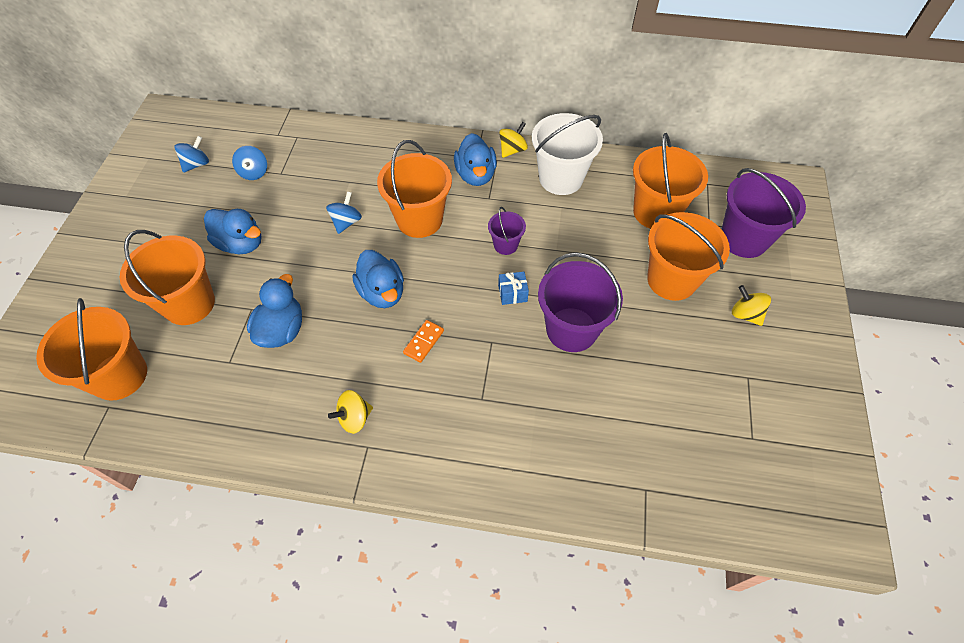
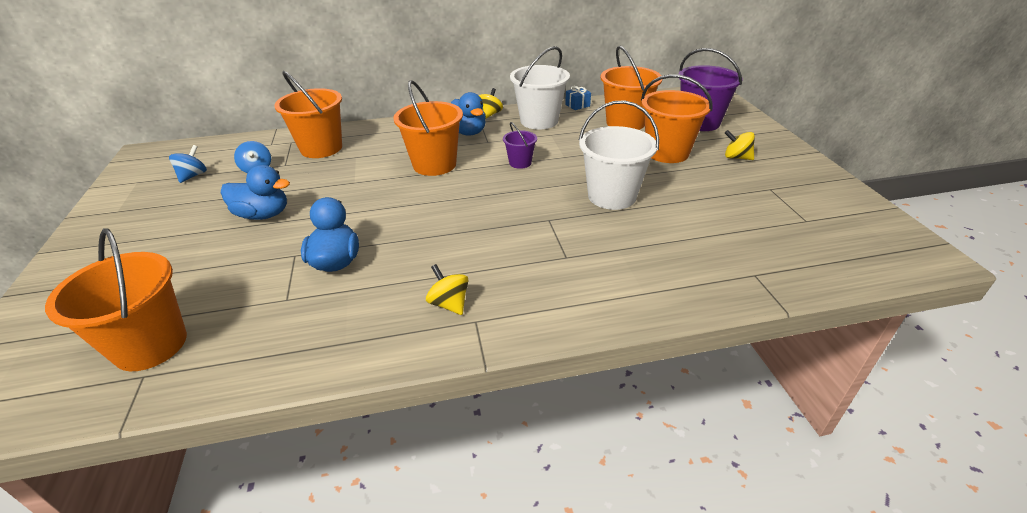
camera: 20 degrees left, 20 degrees down
(189, 303) = (220, 268): orange bucket -> orange bucket (321, 148)
(346, 222) = (366, 180): blue spinning top -> none
(354, 418) = (449, 304): yellow spinning top -> yellow spinning top turned 105 degrees clockwise
(382, 292) = (426, 213): blue duck -> none
(423, 342) = (486, 235): orange domino -> none
(512, 293) = (546, 187): blue gift -> blue gift (577, 105)
(571, 329) = (612, 196): purple bucket -> white bucket

